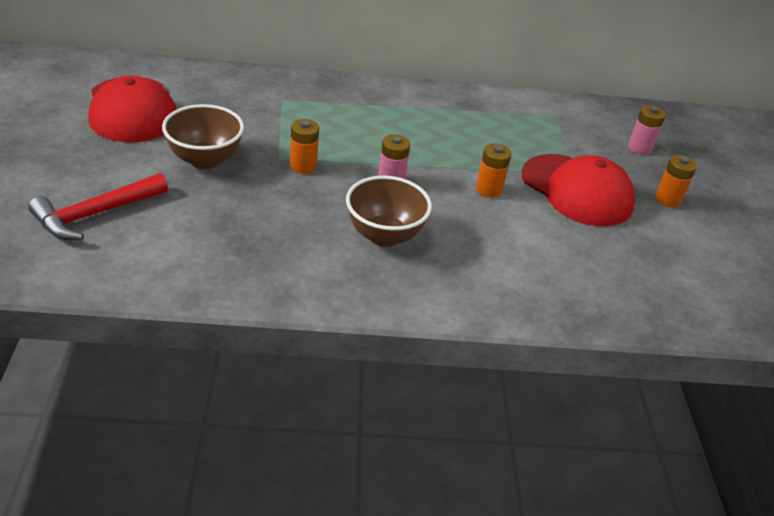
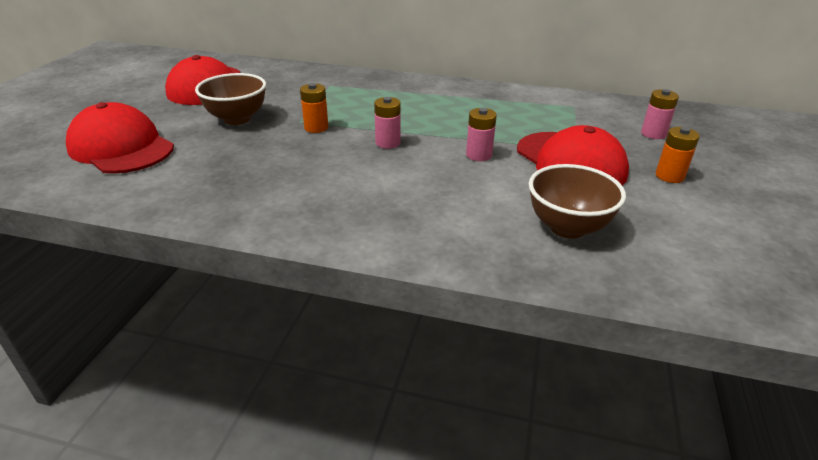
camera: 20 degrees right, 5 degrees down
(95, 214) = (121, 147): red hammer -> red cap
(384, 235) = (355, 181): brown bowl -> brown bowl (567, 227)
(488, 189) = (479, 155): orange battery -> pink battery

